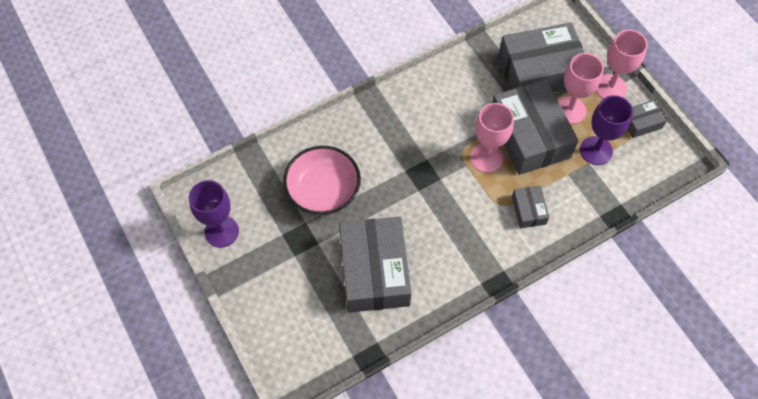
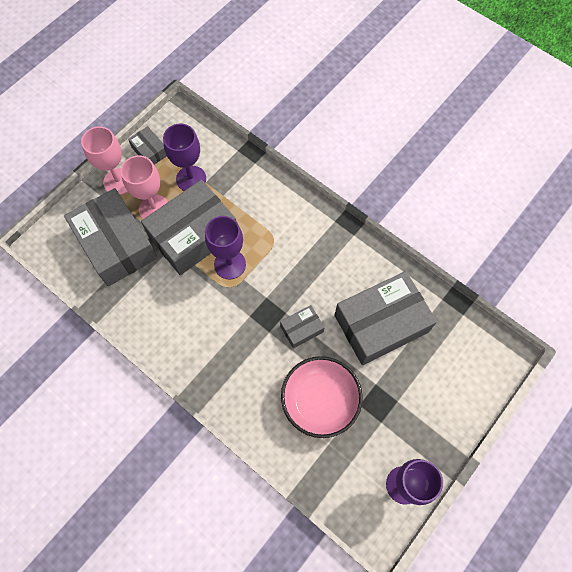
camera: 110 degrees left, 5 degrees up
(486, 158) = (230, 264): pink goblet -> purple goblet
(528, 210) = (270, 216): grey box -> grey box (301, 329)

